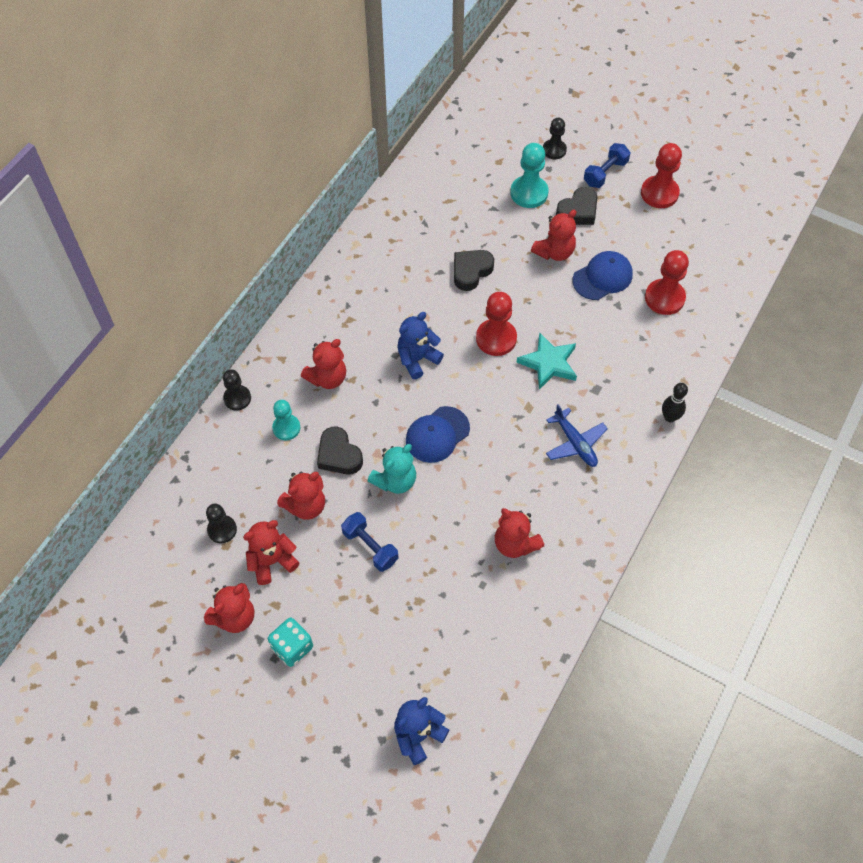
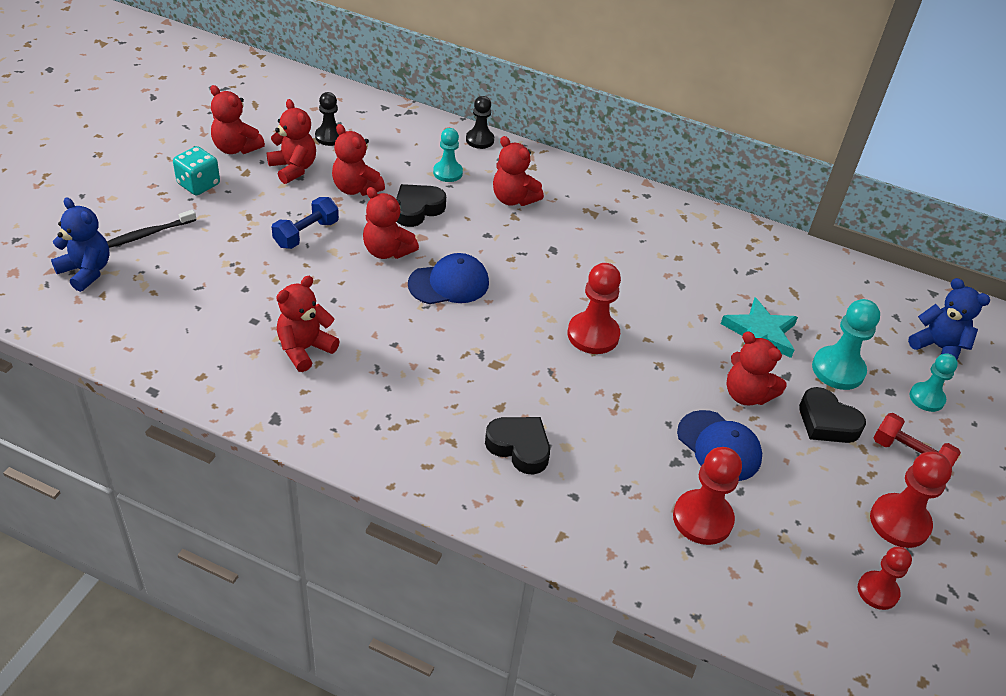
camera: 80 degrees right, 15 degrees down
(366, 686) = (148, 234): none -> black toothbrush
(395, 480) = (387, 251): turquoise teddy bear -> red teddy bear
(417, 359) = (550, 266): blue teddy bear -> blue teddy bear (938, 347)
(437, 434) = (449, 283): blue cap -> blue cap turned 120 degrees clockwise
(471, 271) = (689, 312): black heart -> black heart (519, 447)
(549, 363) = (565, 385): turquoise star -> turquoise star (760, 333)
(554, 150) = (926, 398): black pawn -> turquoise pawn
(575, 443) = (446, 408): blue plane -> none
(605, 173) = (910, 455): blue dumbbell -> red dumbbell
(670, 417) = (496, 514): black bowling pin -> none
(711, 218) = (877, 591): none -> red pawn

